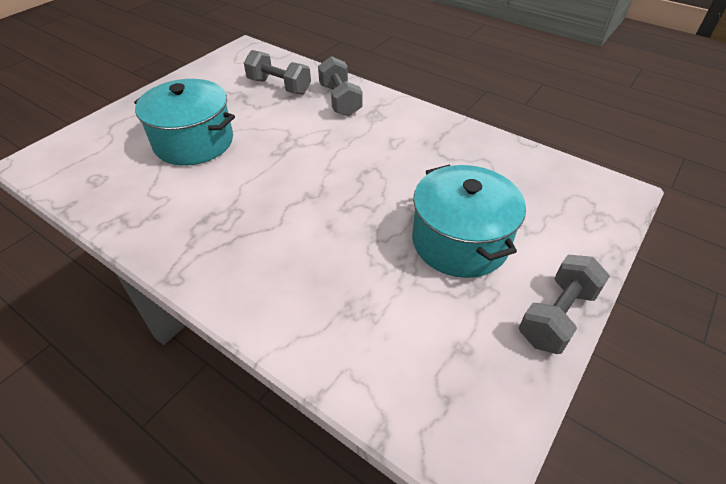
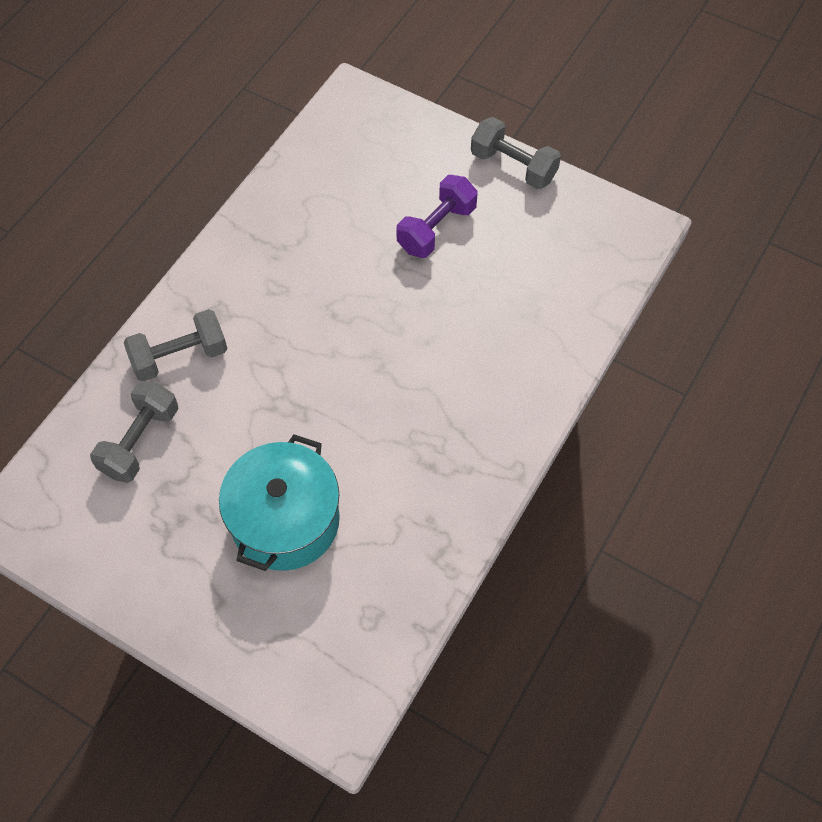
camera: 95 degrees left, 15 degrees up
(460, 241) = (436, 229): turquoise pot -> purple dumbbell

